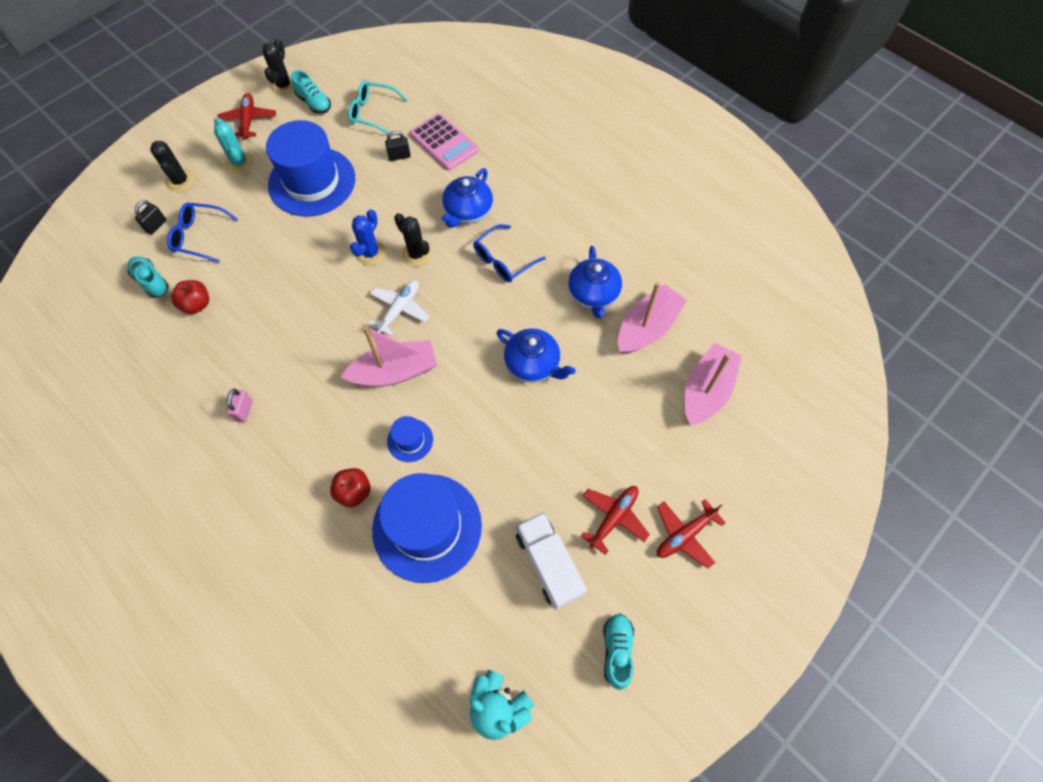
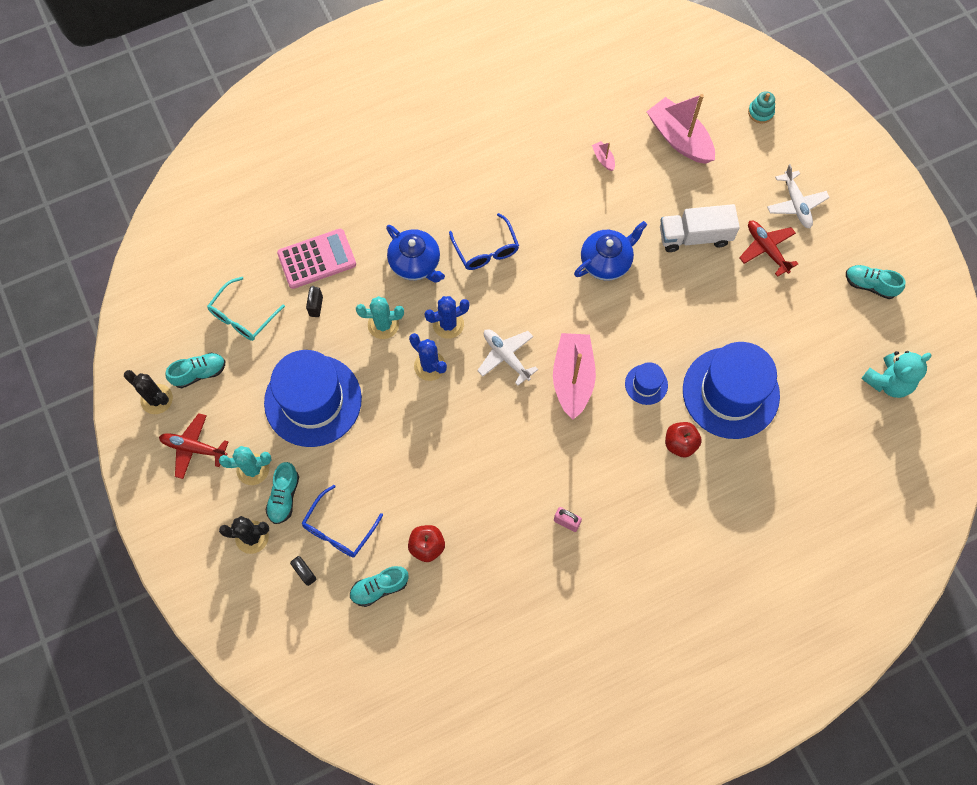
camera: 70 degrees left, 5 degrees up
(220, 190) = (284, 497): none -> turquoise shoe
(399, 207) = (383, 325): none -> turquoise cactus
(416, 254) = (448, 324): black cactus -> blue cactus
(549, 564) = (790, 310): white truck -> white truck (694, 236)
(593, 294) = (553, 188): blue teapot -> none
(647, 328) = (603, 159): pink boat -> pink boat, size x0.41
(684, 535) = (796, 204): red plane -> white plane
(782, 464) = (760, 112): none -> turquoise stacking toy

